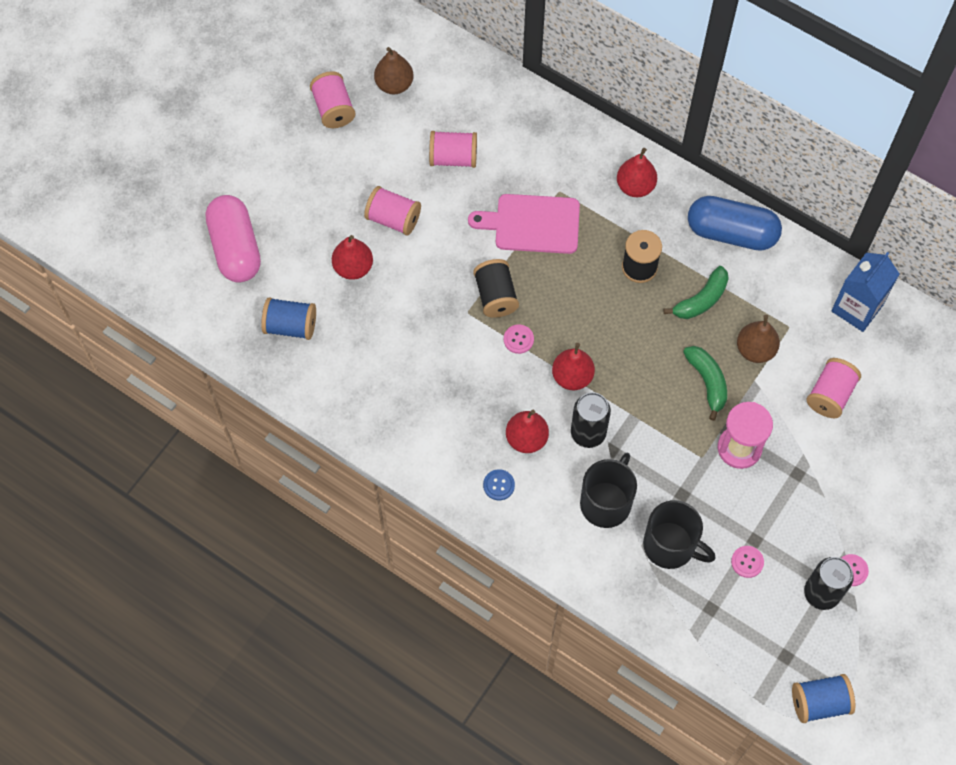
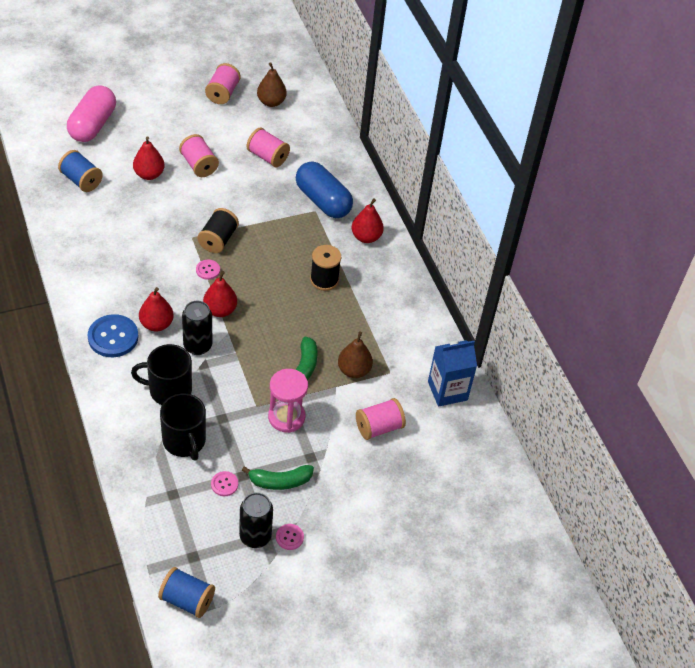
camera: 30 degrees right, 15 degrees down
(499, 485) = (113, 337): blue button -> blue button, size x1.97
(532, 224) = (280, 217): pink cutting board -> none
(606, 502) = (169, 390): black mug -> black mug turned 150 degrees counterclockwise
(701, 300) = (346, 321): green banana -> green banana (280, 481)
(731, 233) = (404, 298): blue capsule -> blue capsule (323, 201)

